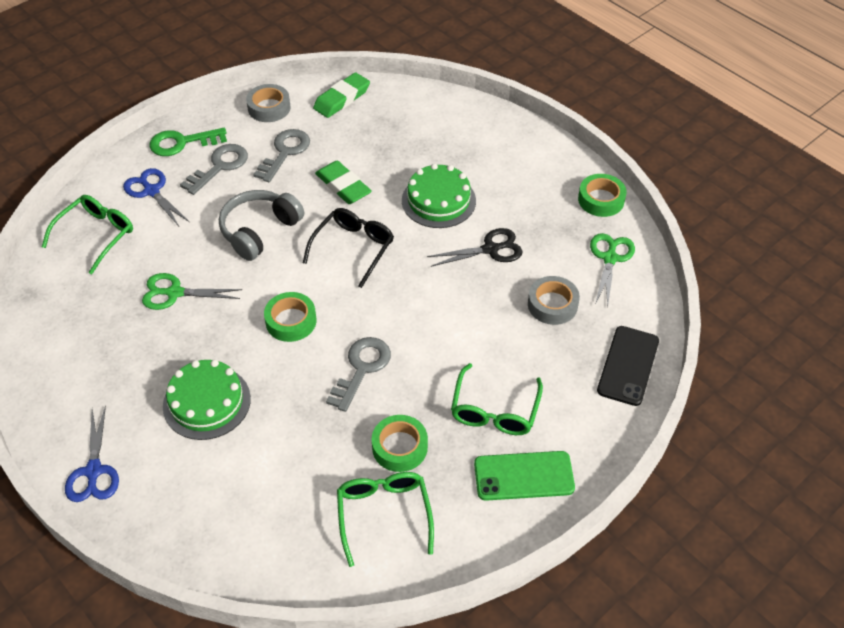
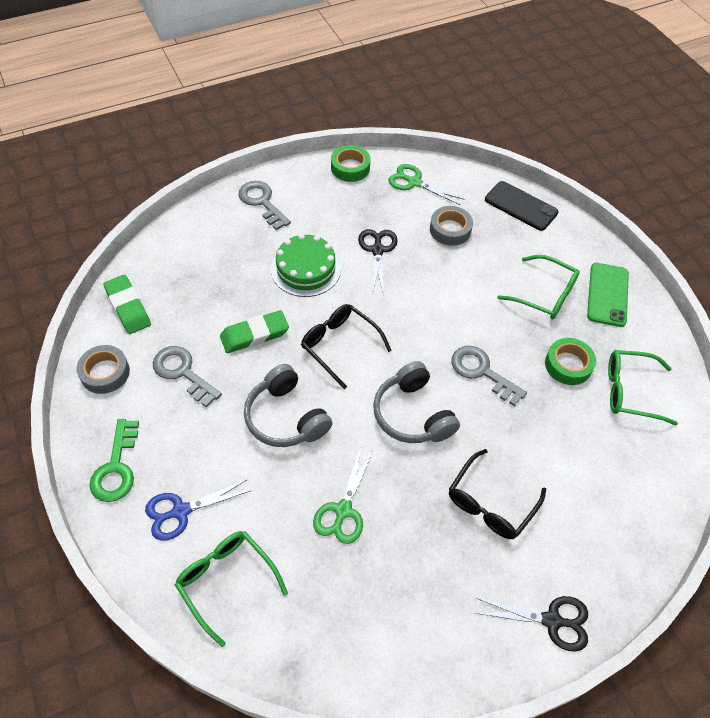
camera: 75 degrees left, 5 degrees up
(93, 471) = (552, 621): blue scissors -> black scissors
(207, 402) = (490, 503): green cake -> black glasses
(219, 167) = (174, 436): grey key -> grey key (262, 202)
(291, 321) = (412, 414): green tape -> grey headphones

